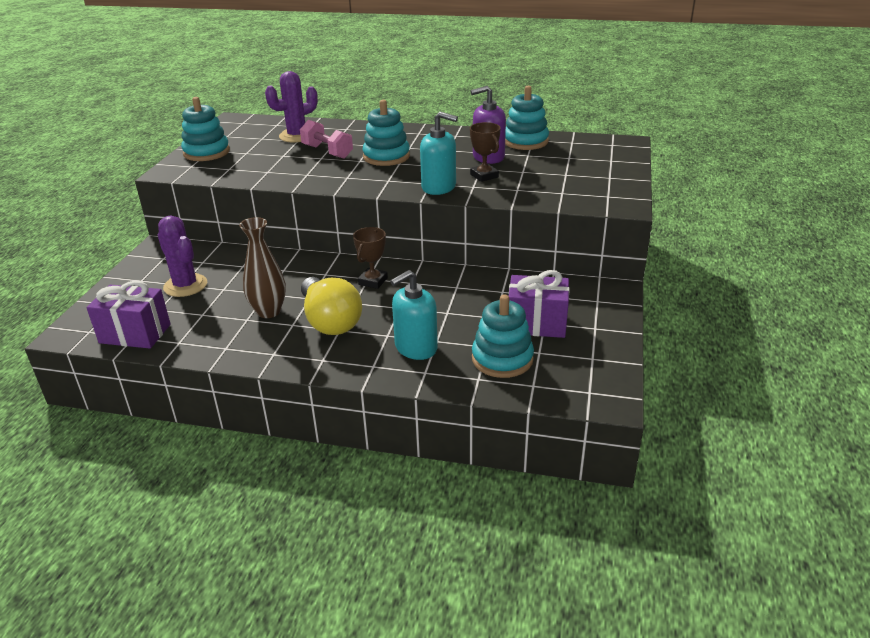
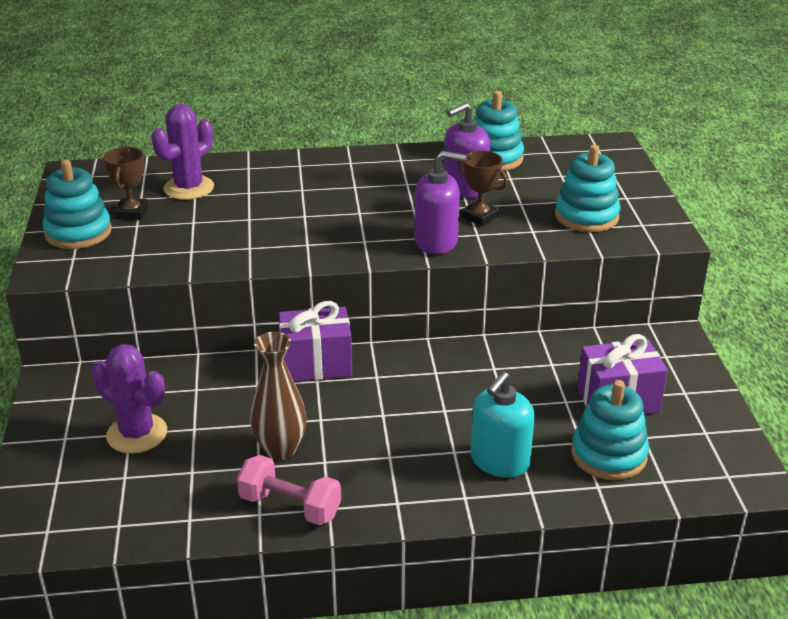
camera: 20 degrees left, 0 degrees up
(135, 334) = (118, 520): purple gift -> purple gift (316, 364)
(327, 152) = (250, 208): pink dumbbell -> pink dumbbell (290, 506)
(330, 321) = (370, 447): yellow light bulb -> none
(373, 281) = (386, 379): brown trophy -> brown trophy (132, 213)
(386, 156) = (335, 205): turquoise stacking toy -> turquoise stacking toy (586, 216)
(439, 187) = (436, 242): turquoise soap dispenser -> purple soap dispenser

